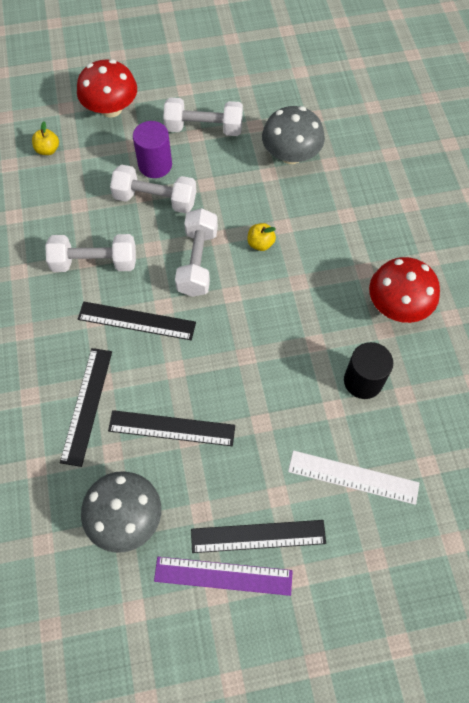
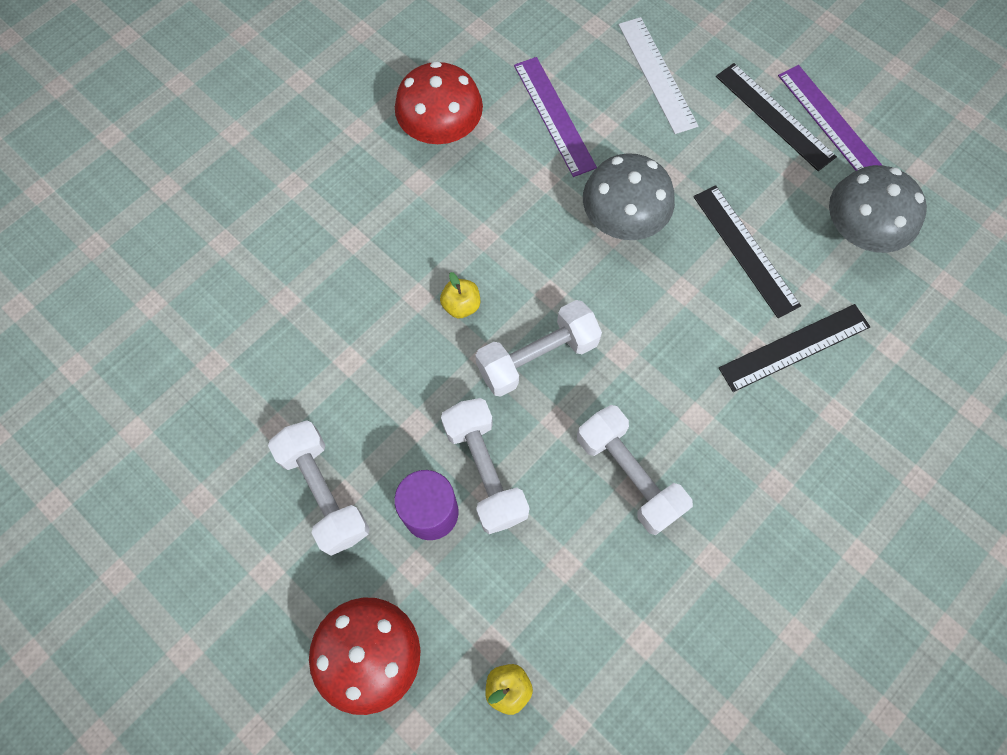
camera: 125 degrees left, 5 degrees up
(136, 321) = (662, 369): black ruler -> none
(291, 155) = (300, 353): grey mushroom -> grey mushroom (623, 219)
(363, 381) = (554, 116): black cylinder -> purple ruler

